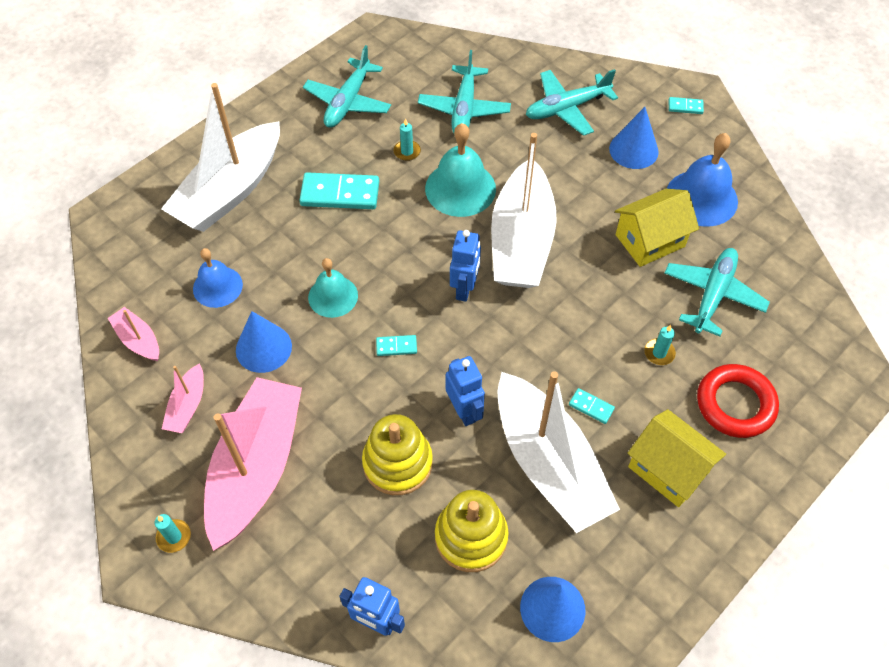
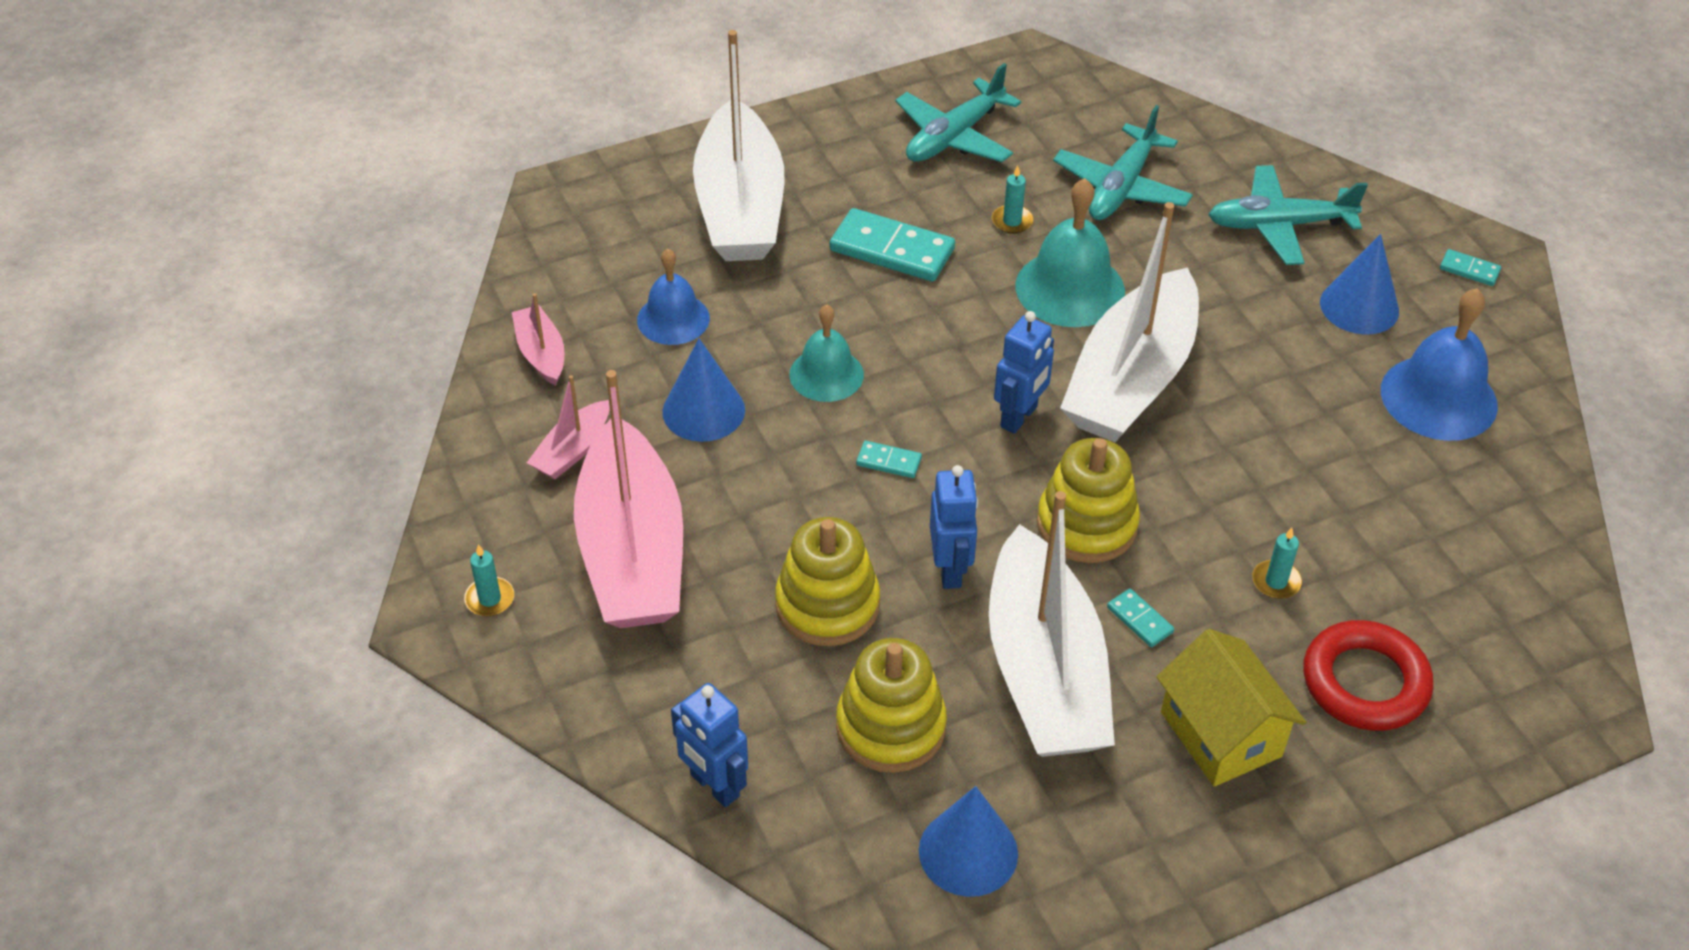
camera: 20 degrees right, 10 degrees down
(230, 191) = (740, 206): white boat -> white boat turned 60 degrees counterclockwise
(256, 467) = (632, 551): pink boat -> pink boat turned 135 degrees clockwise
(534, 351) = (1086, 524): none -> yellow stacking toy
(650, 241) = (1329, 432): yellow house -> none
(713, 295) = (1396, 530): turquoise plane -> none

